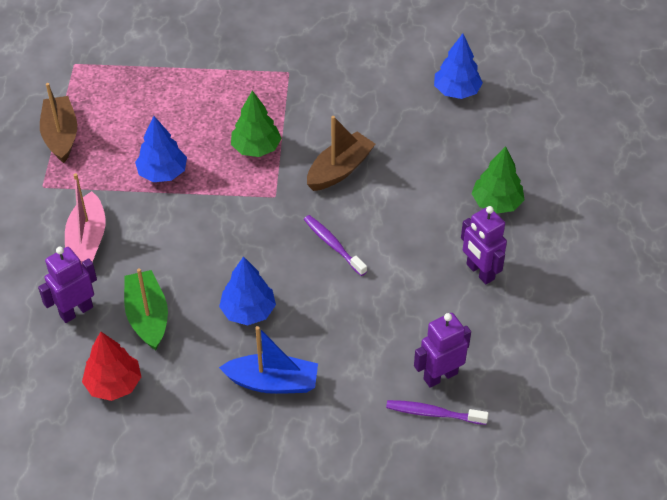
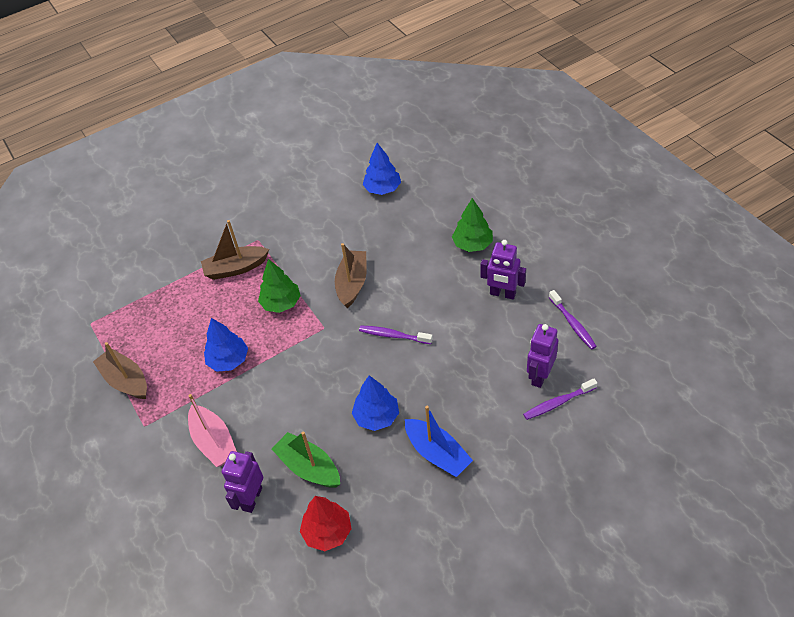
camera: 30 degrees left, 0 degrees up
(243, 88) = (236, 268): none -> brown boat
(273, 382) = (437, 453): blue boat -> blue boat turned 75 degrees clockwise
(524, 347) = (572, 324): none -> purple toothbrush

